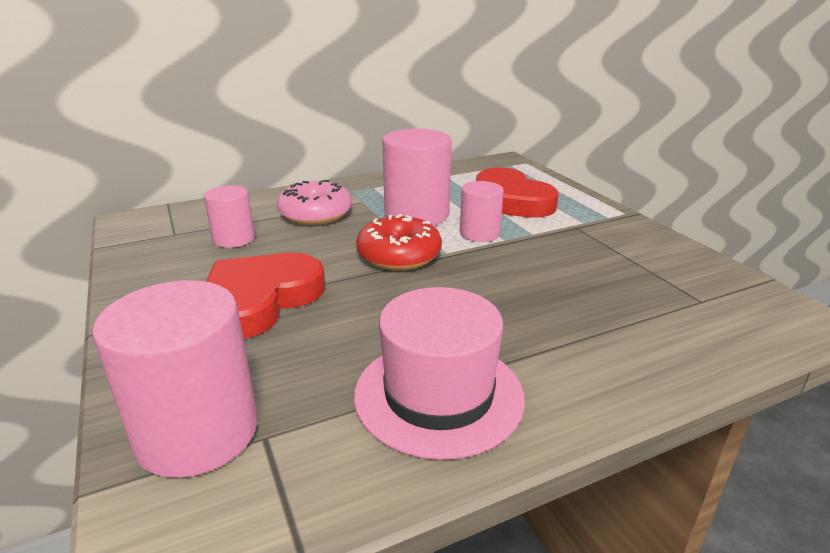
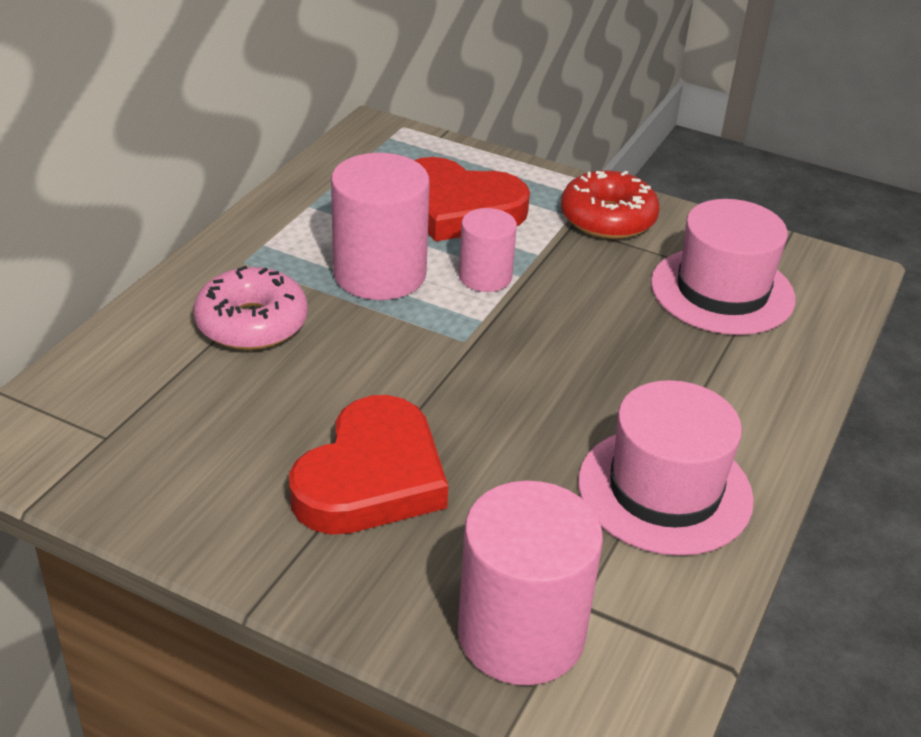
camera: 40 degrees left, 10 degrees up
(233, 239) = (204, 409): pink cylinder -> none
(260, 300) = (371, 477): red heart -> red heart turned 150 degrees counterclockwise
(399, 255) = (438, 347): red donut -> red donut (608, 219)
(658, 293) = (722, 291): none -> pink hat

